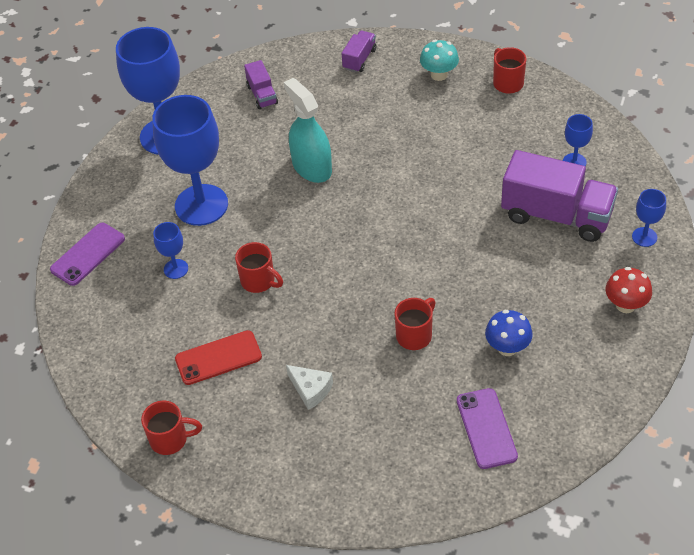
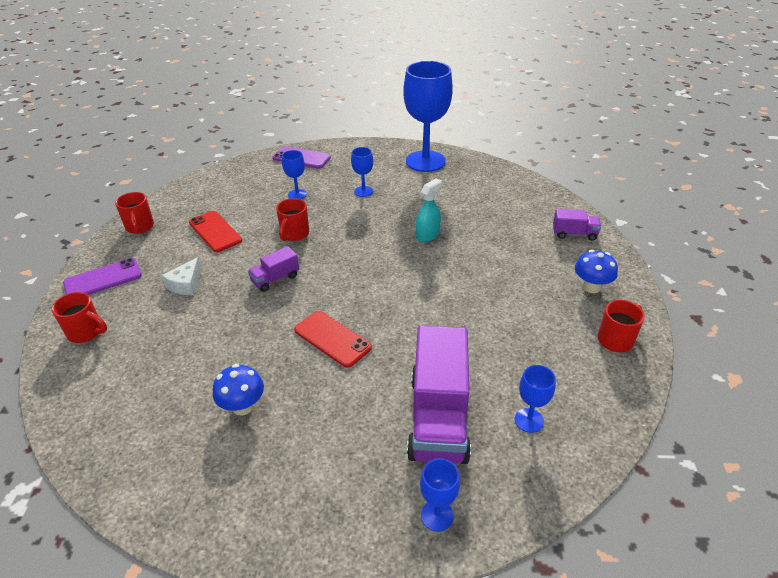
camera: 70 degrees right, 10 degrees down
(201, 205) = (363, 191): blue goblet -> blue goblet, size x0.44
(262, 95) = (495, 193): purple truck -> purple truck (275, 279)
(311, 167) = (427, 234): turquoise spray bottle -> turquoise spray bottle, size x0.64
(415, 335) = (250, 335): red mug -> red mug (86, 332)
(439, 75) = (591, 287): turquoise mushroom -> blue mushroom
(442, 271) = (332, 339): none -> red phone
(486, 428) = (140, 408): purple phone -> purple phone (103, 279)
(625, 305) = (320, 510): red mushroom -> none

